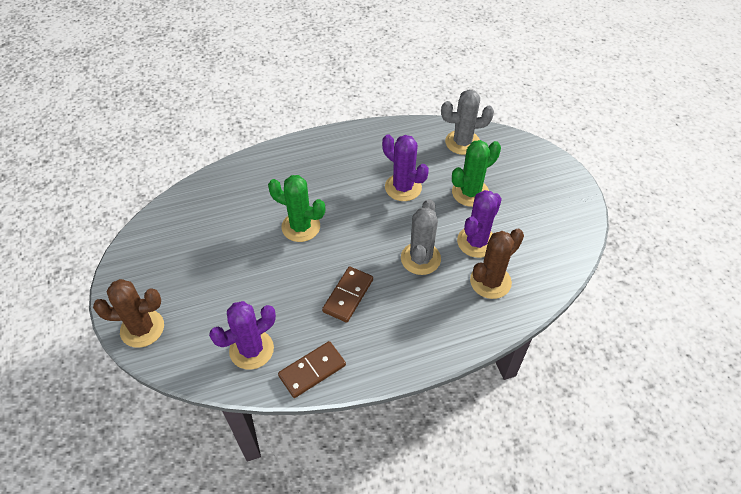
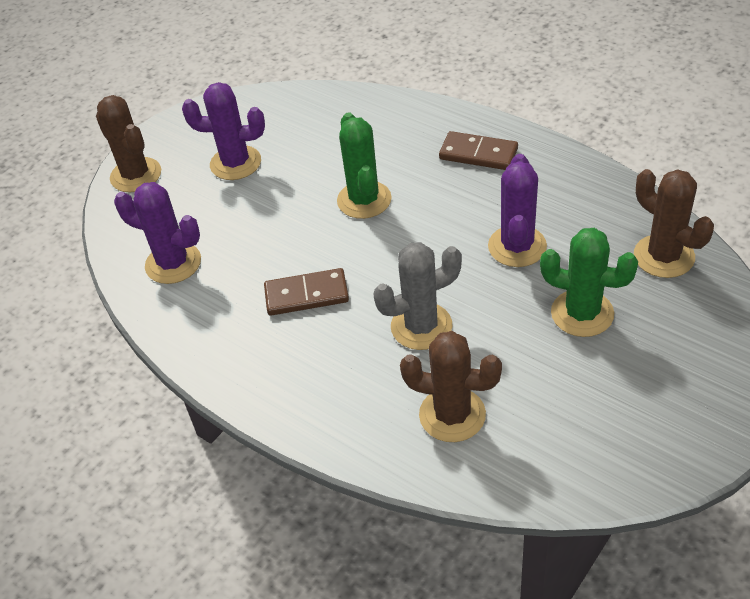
camera: 60 degrees right, 5 degrees down
(312, 370) = (185, 325): brown domino -> brown domino (478, 154)
(462, 142) = (663, 256): grey cactus -> brown cactus
(476, 242) = (504, 365): purple cactus -> purple cactus (235, 163)

